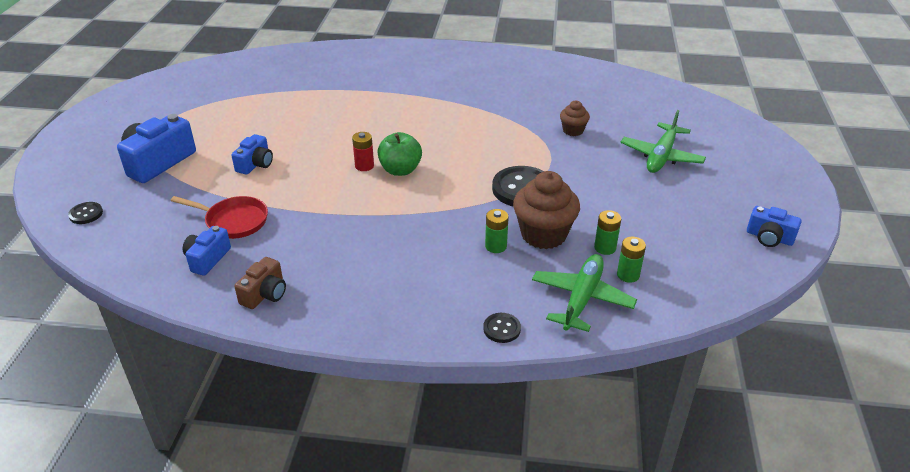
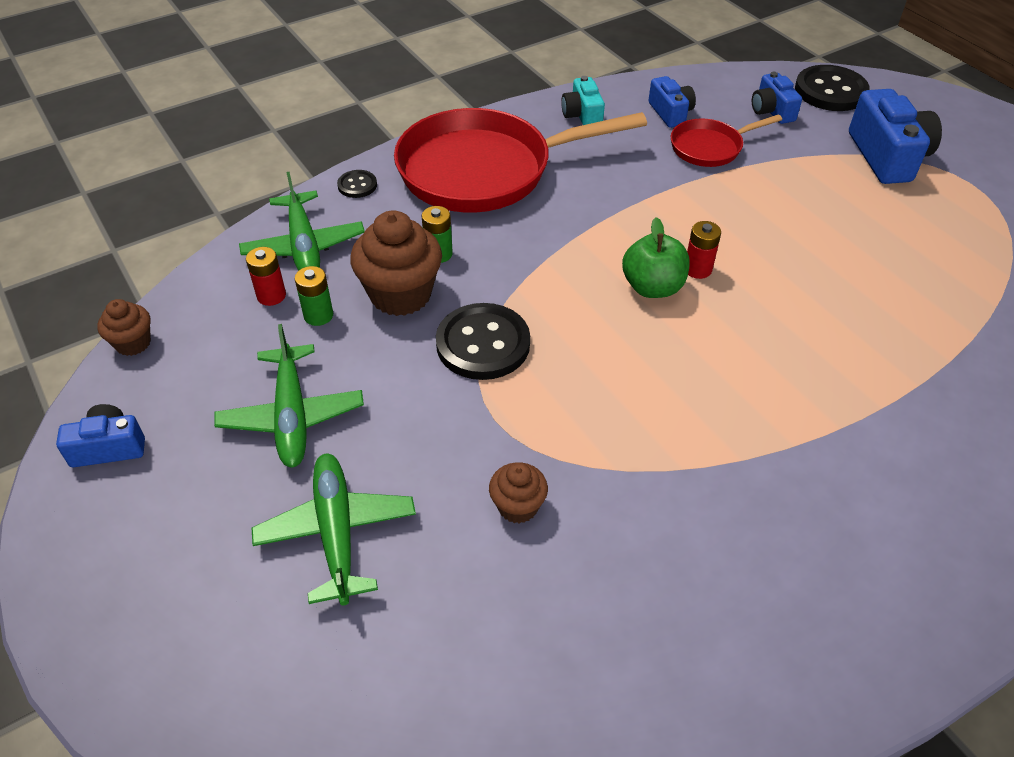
camera: 140 degrees right, 10 degrees up
(86, 214) = (830, 91): black button -> black button, size x2.03
(255, 164) = (803, 206): blue camera -> blue camera (771, 111)
(265, 294) = (582, 115): brown camera -> turquoise camera
(397, 288) = (484, 170): none -> red pan
(628, 275) = (271, 296): green battery -> red battery
(655, 206) = (292, 416): none -> green plane
(739, 290) = (133, 343): none -> brown cupcake

